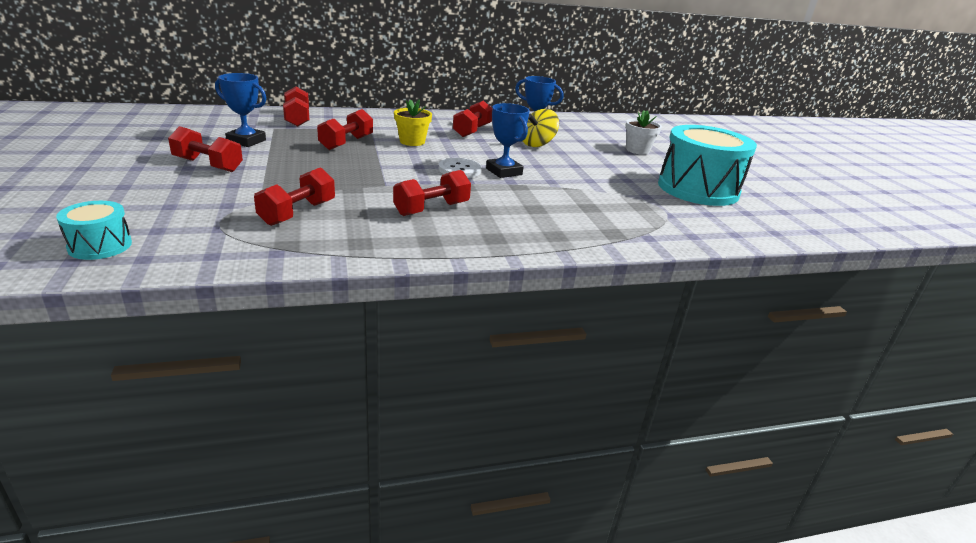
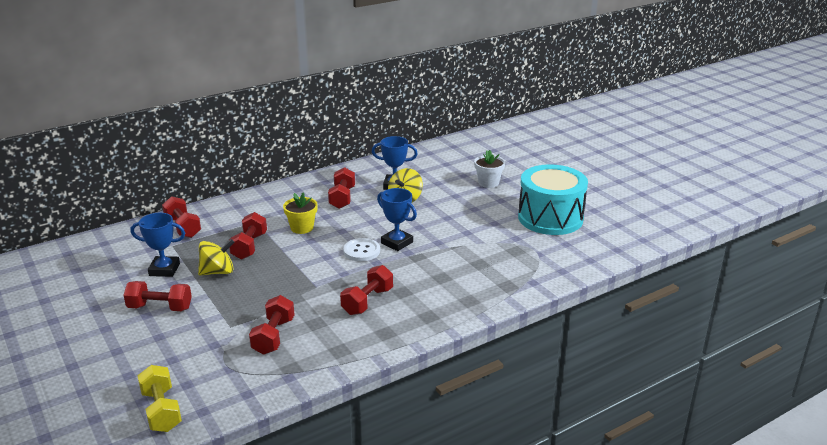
camera: 15 degrees left, 0 degrees up
(100, 246) = (161, 410): turquoise drum -> yellow dumbbell
(295, 153) = (218, 272): none -> yellow spinning top

